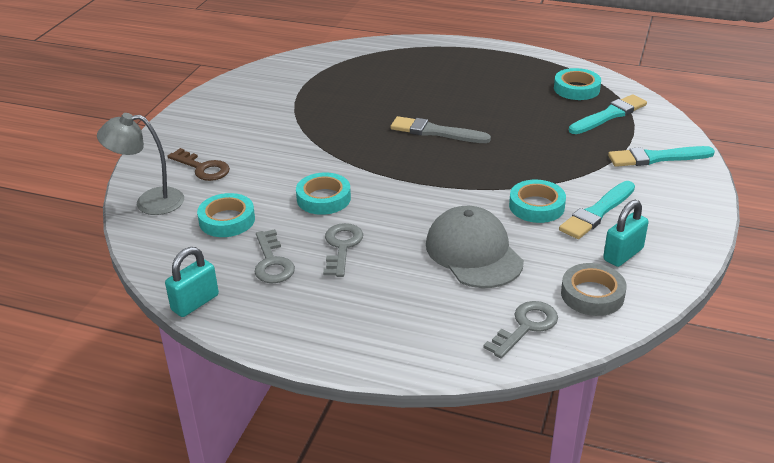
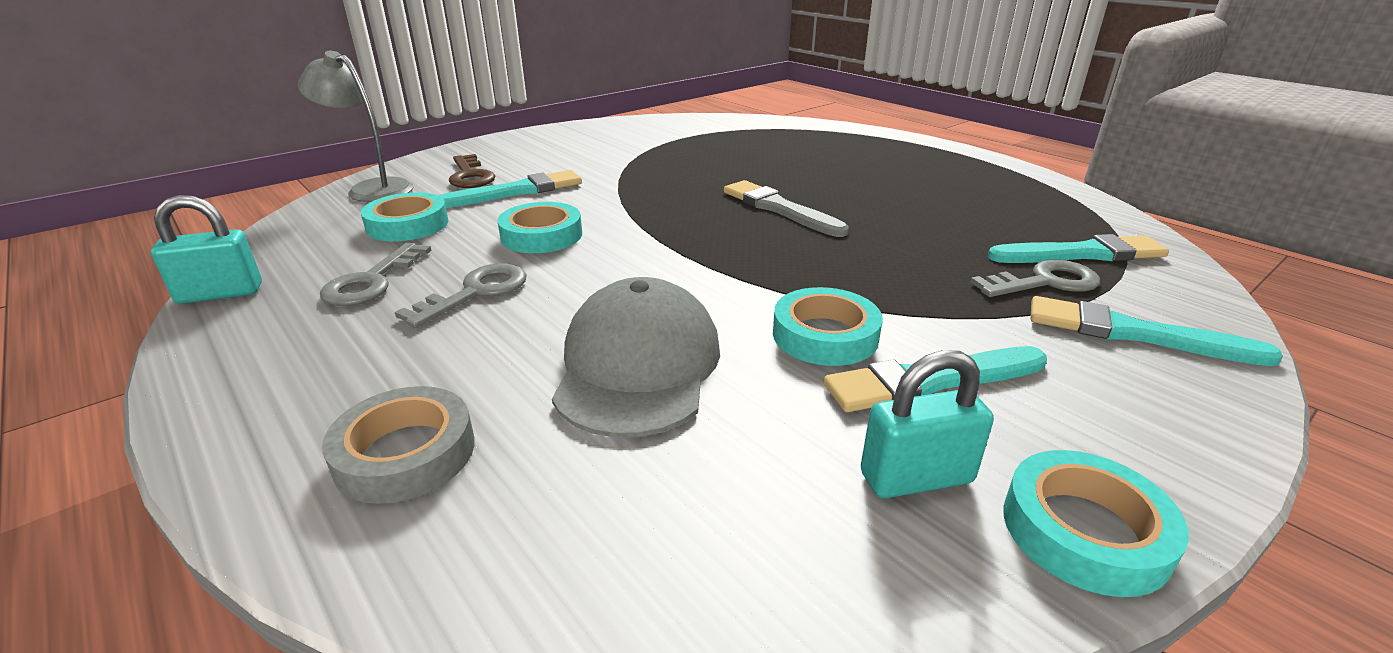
camera: 30 degrees right, 5 degrees down
(257, 171) = (516, 191): none -> turquoise brush
(525, 327) = (556, 539): grey key -> grey key (1044, 282)
(576, 89) = (1049, 212): turquoise tape -> turquoise tape (1084, 531)
(592, 294) = (766, 534): grey tape -> grey tape (405, 453)

